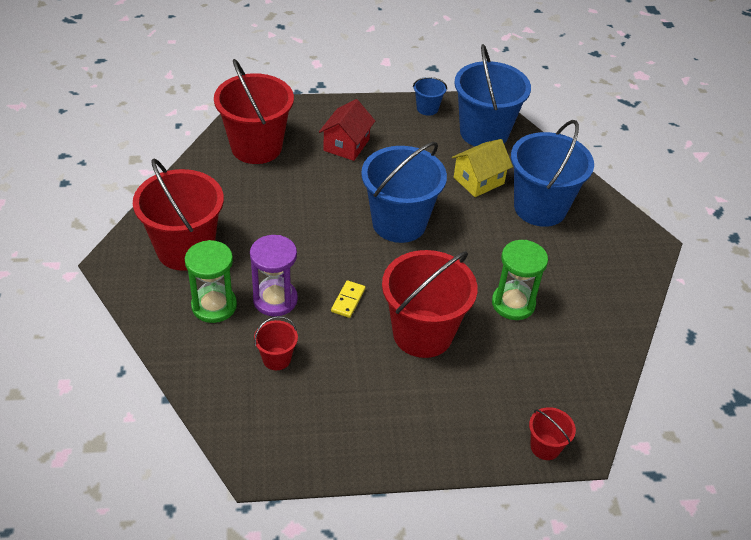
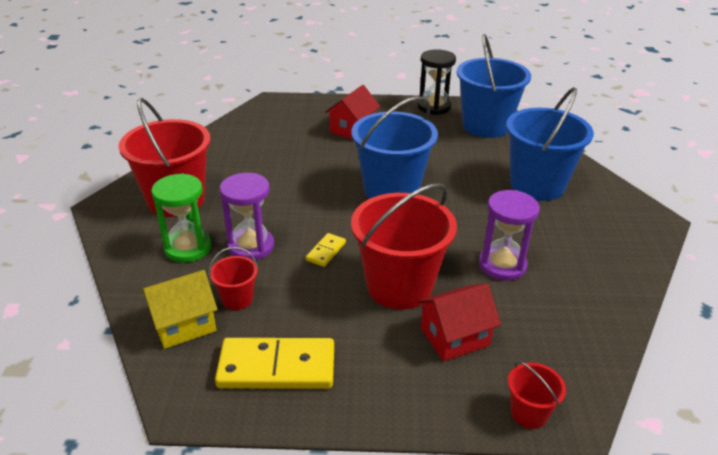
camera: 10 degrees right, 10 degrees down
(256, 147) = (268, 127): red bucket -> none
(328, 423) = (277, 367): none -> yellow domino
(427, 108) = (434, 107): blue bucket -> black hourglass
(478, 180) = (476, 161): yellow house -> yellow house (184, 324)
(478, 381) = (455, 337): none -> red house
(513, 303) = (502, 265): green hourglass -> purple hourglass

